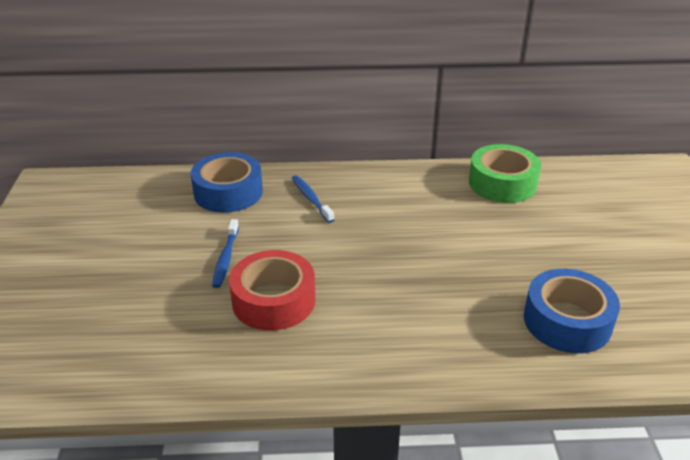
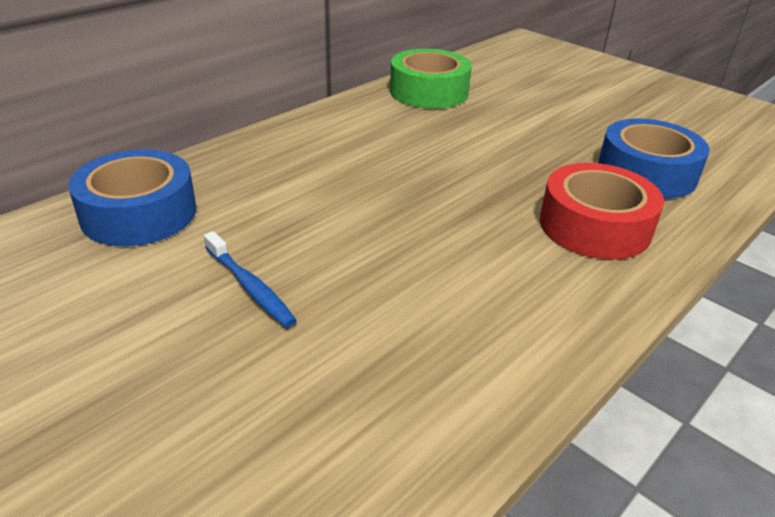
camera: 45 degrees left, 0 degrees up
(273, 300) = (383, 299): red tape -> red tape (594, 226)
(311, 199) = (262, 176): blue toothbrush -> none

